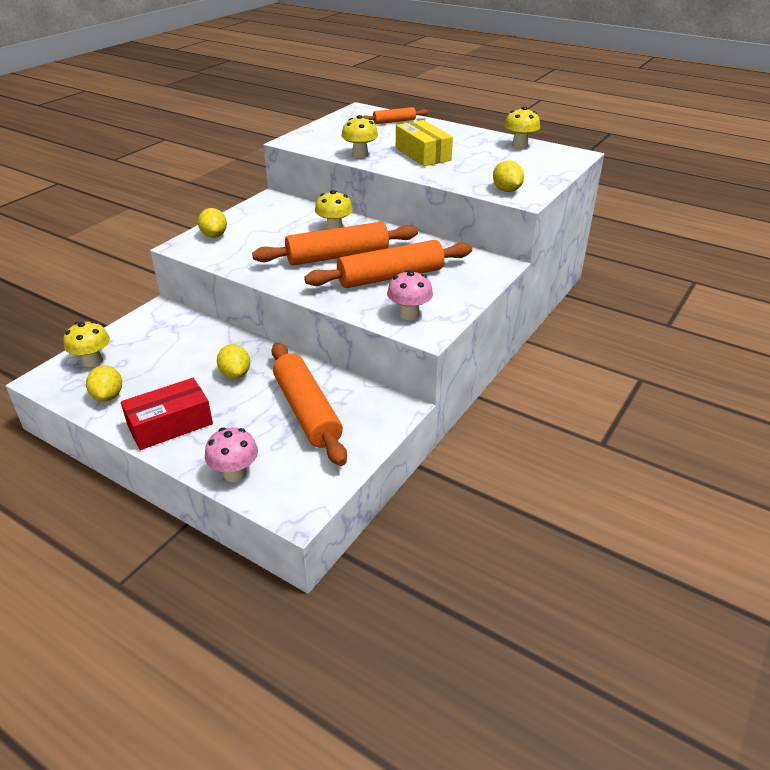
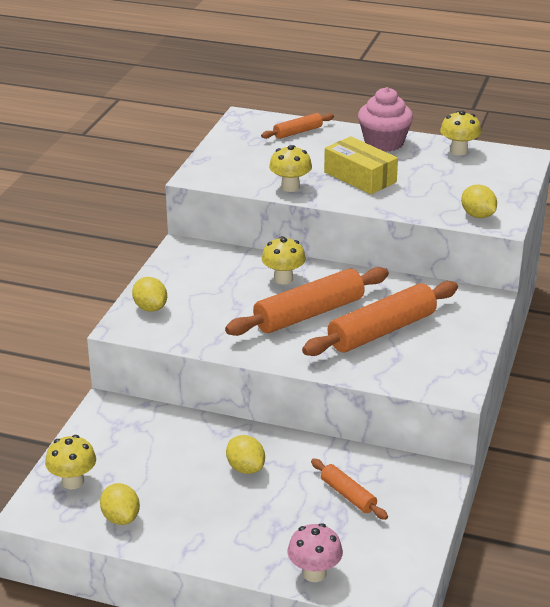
camera: 15 degrees left, 5 degrees down
(170, 425) = (212, 536): red box -> none
(307, 411) = (348, 495): orange rolling pin -> orange rolling pin, size x0.51
(409, 314) = (426, 372): pink mushroom -> none
(459, 134) = (384, 143): none -> pink cupcake

